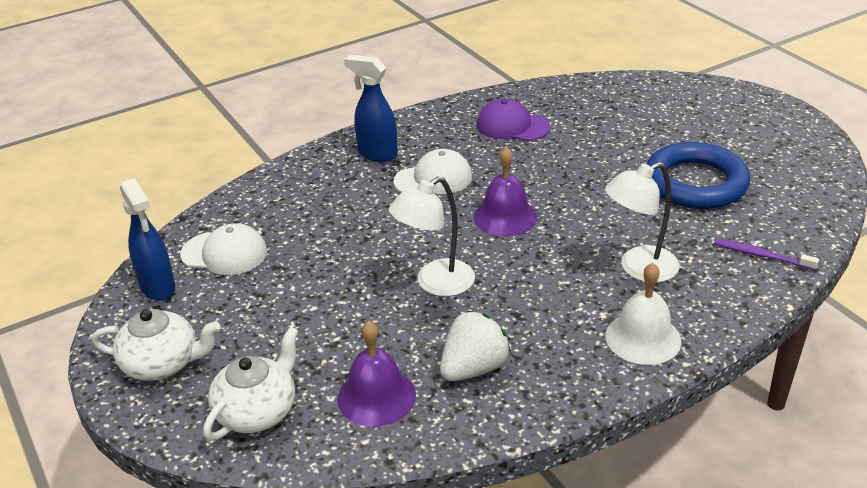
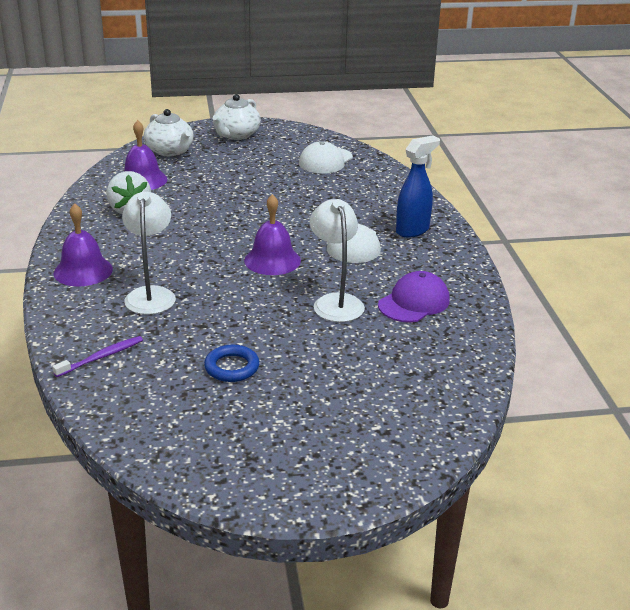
camera: 110 degrees right, 5 degrees down
(158, 287) = (307, 140): blue spray bottle -> none
(435, 283) = (221, 216): white lamp -> white lamp (335, 302)
(643, 338) = (83, 271): white bell -> purple bell
(695, 183) = (232, 367): blue ring -> blue ring, size x0.50

